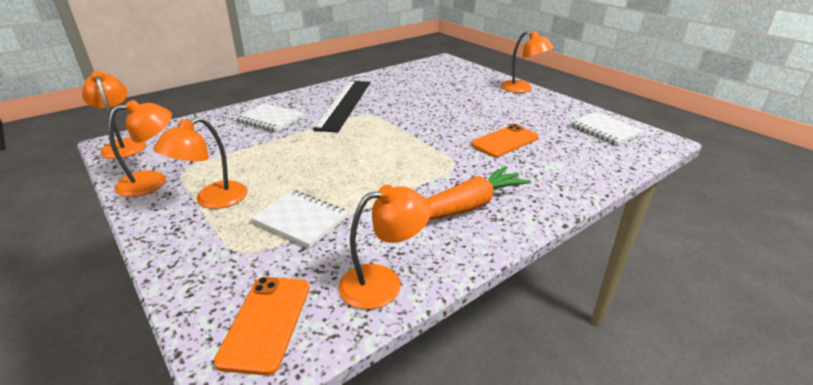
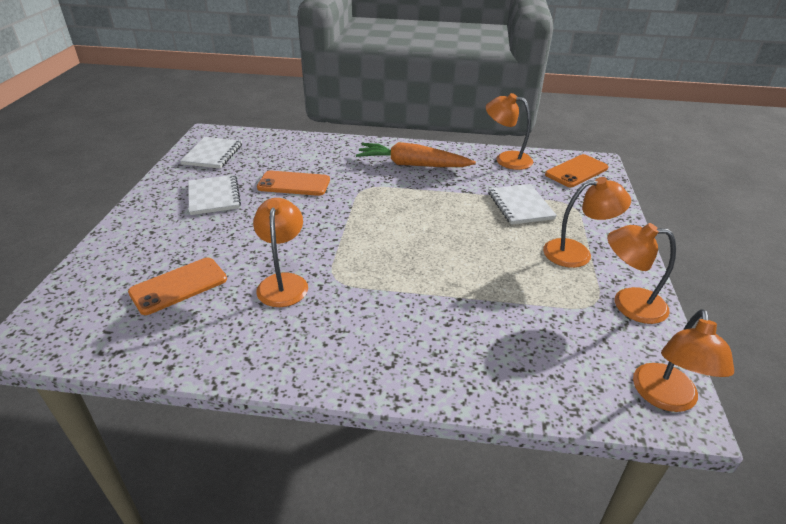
camera: 135 degrees left, 5 degrees up
(270, 119) = (449, 340): white notebook -> white notebook (214, 196)
(344, 104) = (332, 315): black ruler -> none
(433, 85) = (179, 286): none -> orange phone
(522, 89) = (132, 220): orange lamp -> orange lamp (283, 282)

